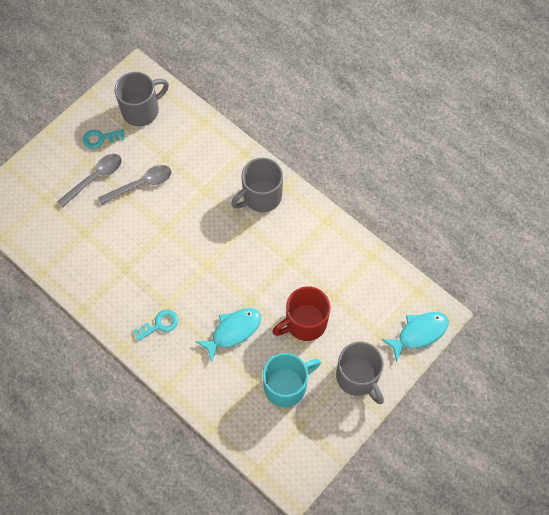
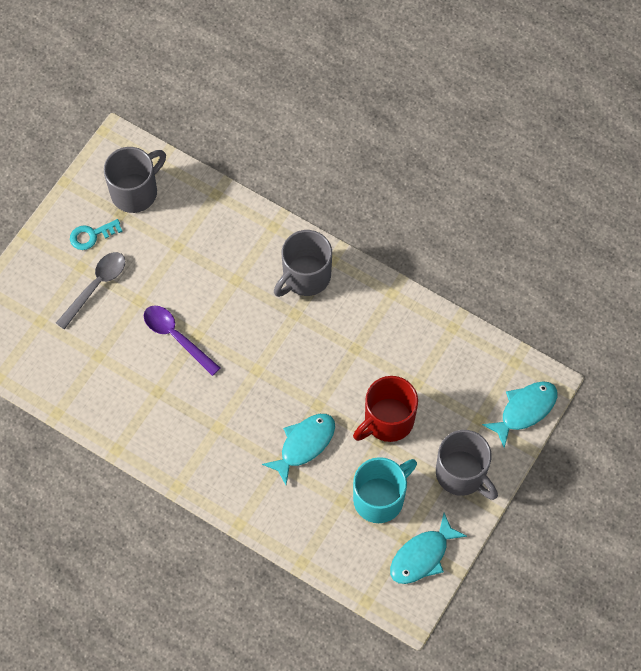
camera: 10 degrees left, 0 degrees up
(141, 184) = (155, 285): grey spoon -> none
(149, 228) = (176, 337): none -> purple spoon
(160, 324) = (214, 451): turquoise key -> none
(312, 440) = (422, 556): none -> turquoise fish

